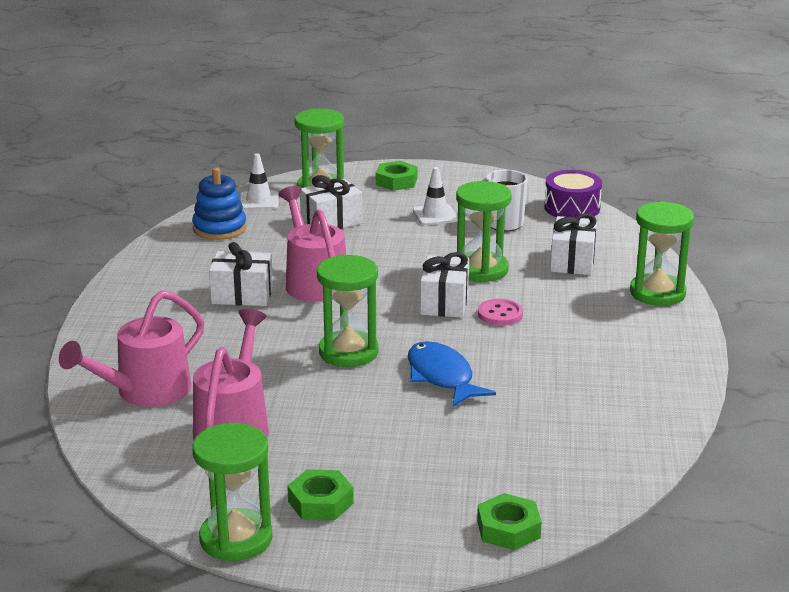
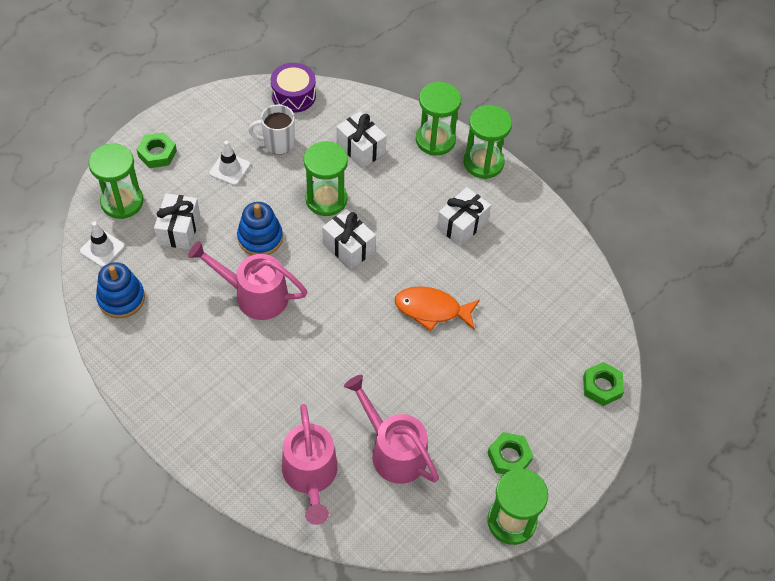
camera: 55 degrees left, 30 degrees up
(242, 295) = (234, 346): white gift -> white gift (462, 225)
(348, 352) = (361, 336): green hourglass -> green hourglass (483, 163)
(382, 258) = (260, 238): none -> blue stacking toy
(442, 377) = (432, 310): blue fish -> orange fish
(500, 314) = (388, 230): pink button -> none

